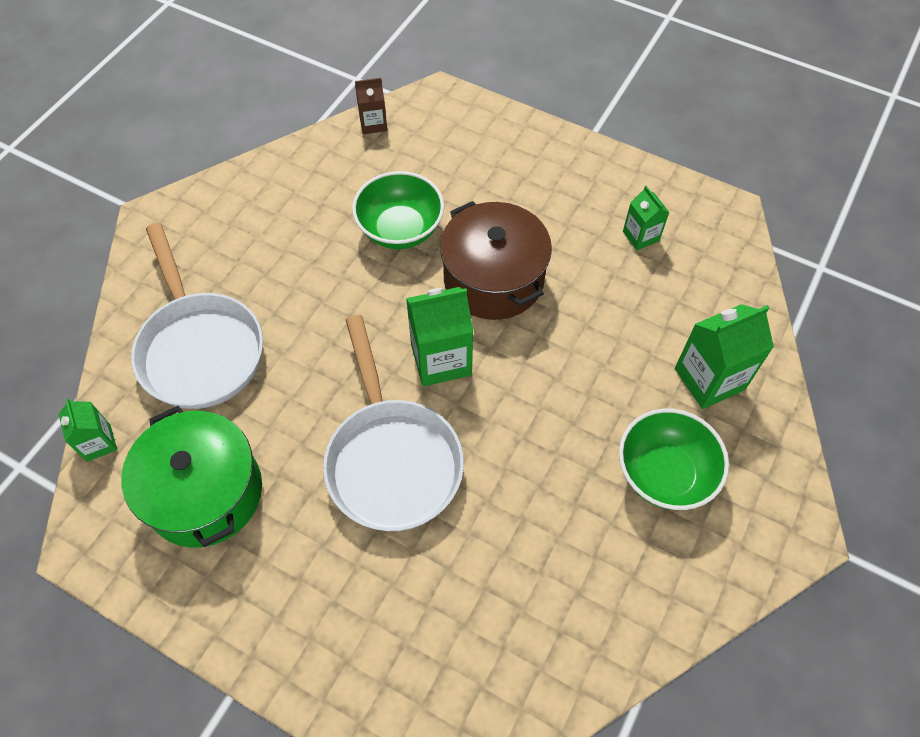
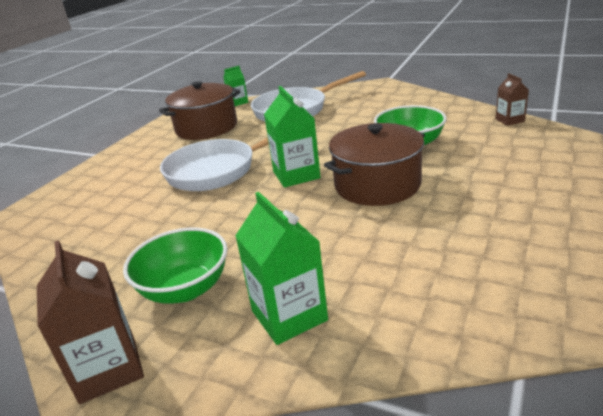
camera: 90 degrees right, 30 degrees down
(205, 492) = (206, 128): green pot -> brown pot
(641, 236) = (468, 256): green carton -> none
(772, 528) = (108, 369): none -> brown carton

